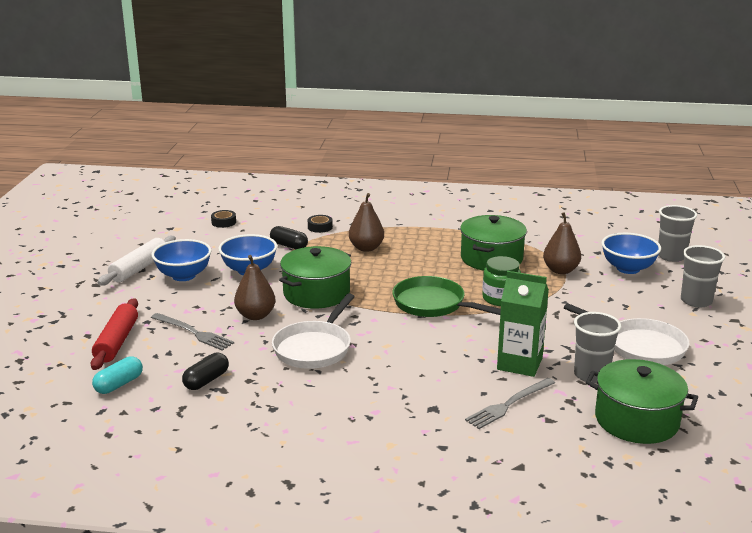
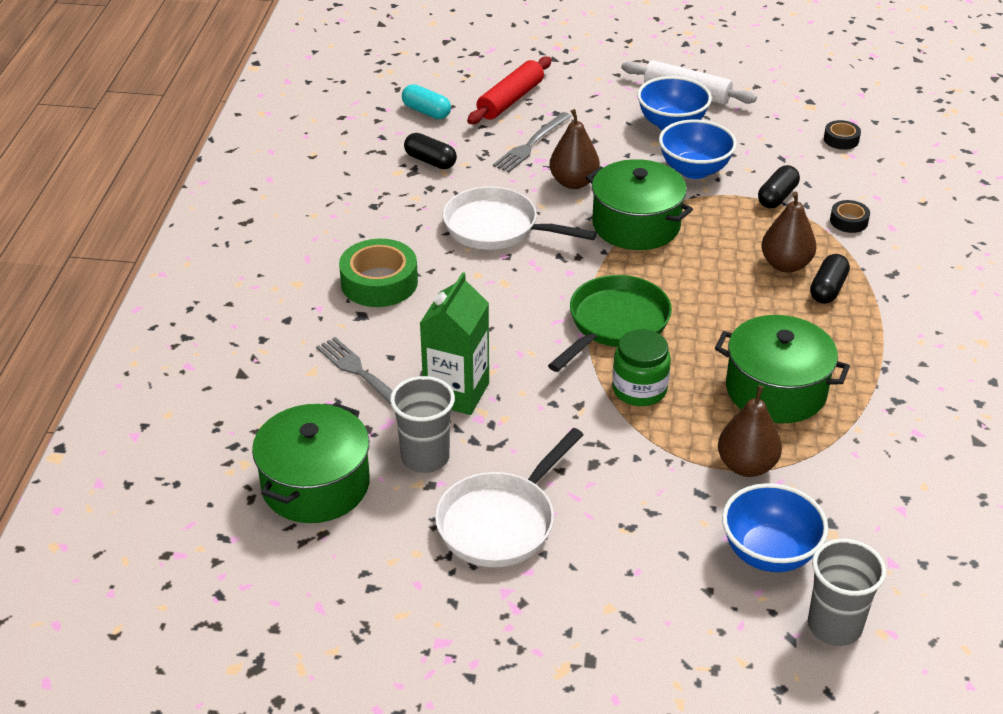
camera: 90 degrees right, 15 degrees up
(117, 342) = (510, 100): red rolling pin -> red rolling pin turned 60 degrees counterclockwise
(388, 401) = (379, 282): none -> green tape
(391, 238) = (827, 289): none -> black capsule
(696, 301) = (654, 622): grey cup -> none

